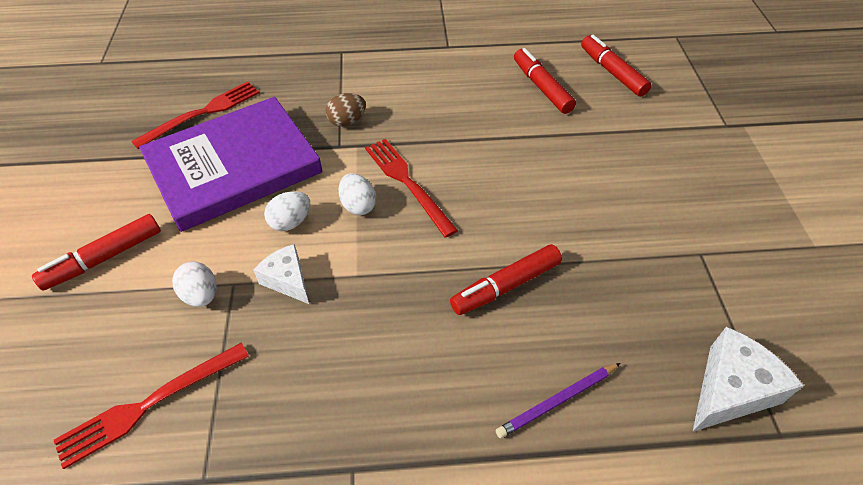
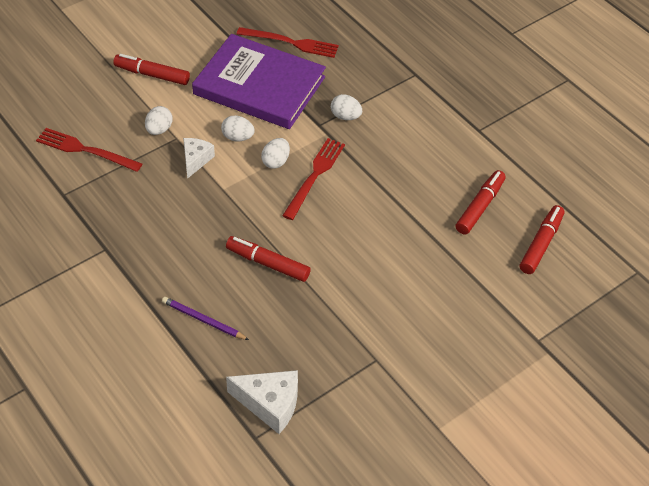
camera: 55 degrees right, 0 degrees up
(347, 121) = (345, 116): brown egg -> white egg

